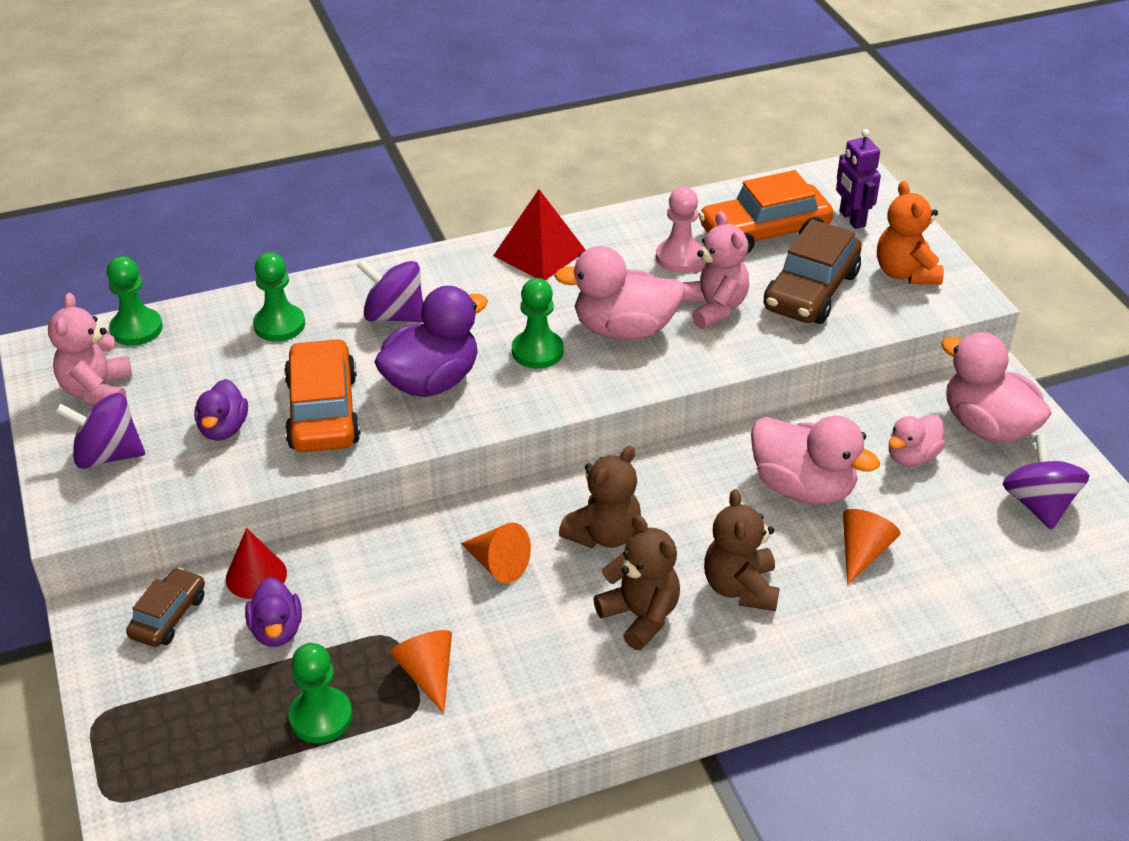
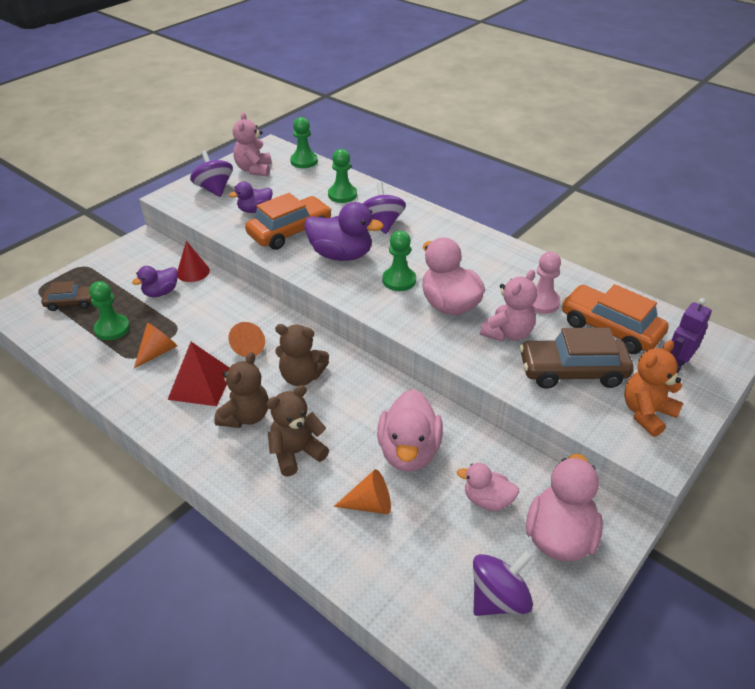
camera: 60 degrees right, 0 degrees up
(97, 391) = (254, 169): pink teddy bear -> pink teddy bear turned 60 degrees counterclockwise
(168, 616) = (152, 259): brown car -> brown car (71, 302)
(539, 253) = (485, 249): red pyramid -> red pyramid (201, 384)

